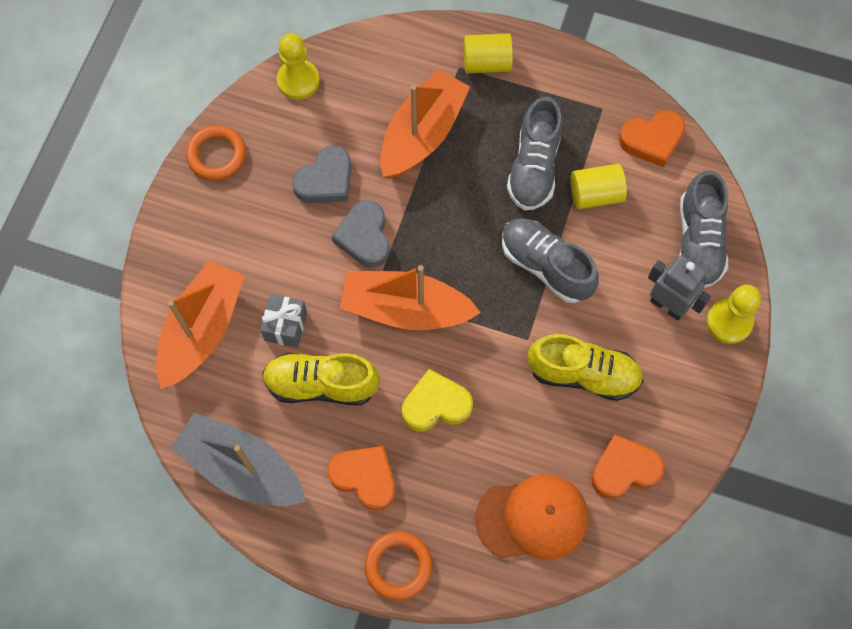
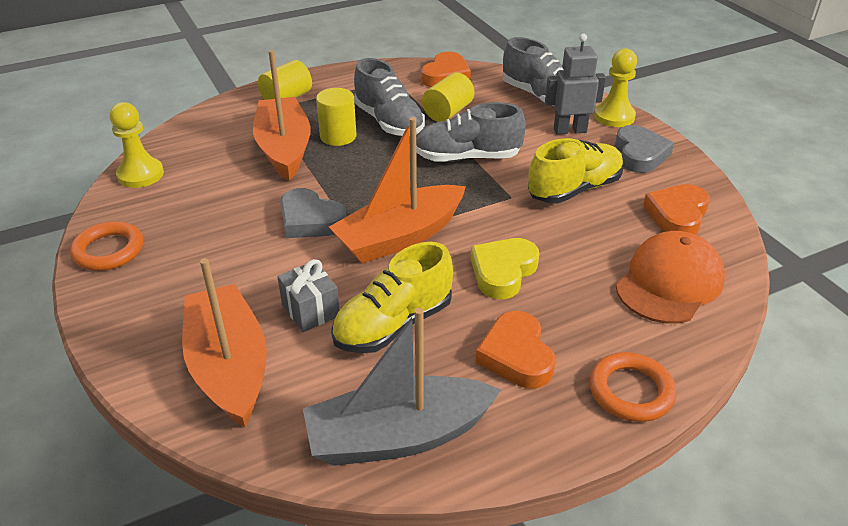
camera: 45 degrees left, 30 degrees down
(325, 180) = (234, 210): grey heart -> grey heart (639, 154)
(365, 477) = (516, 355): orange heart -> orange heart turned 90 degrees counterclockwise
(476, 152) = (338, 136): none -> yellow cylinder

